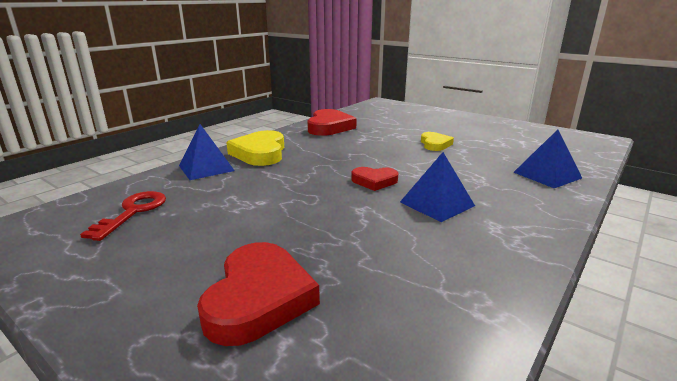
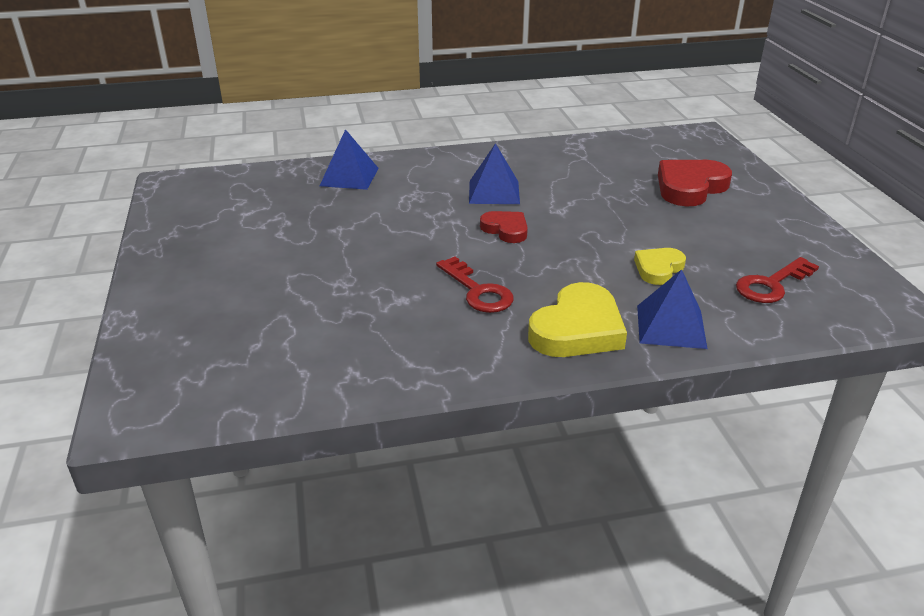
camera: 140 degrees left, 10 degrees up
(329, 127) = (396, 355): red heart -> none
(333, 151) = (478, 291): none -> red key
(435, 144) = (343, 249): yellow heart -> yellow heart (658, 269)

